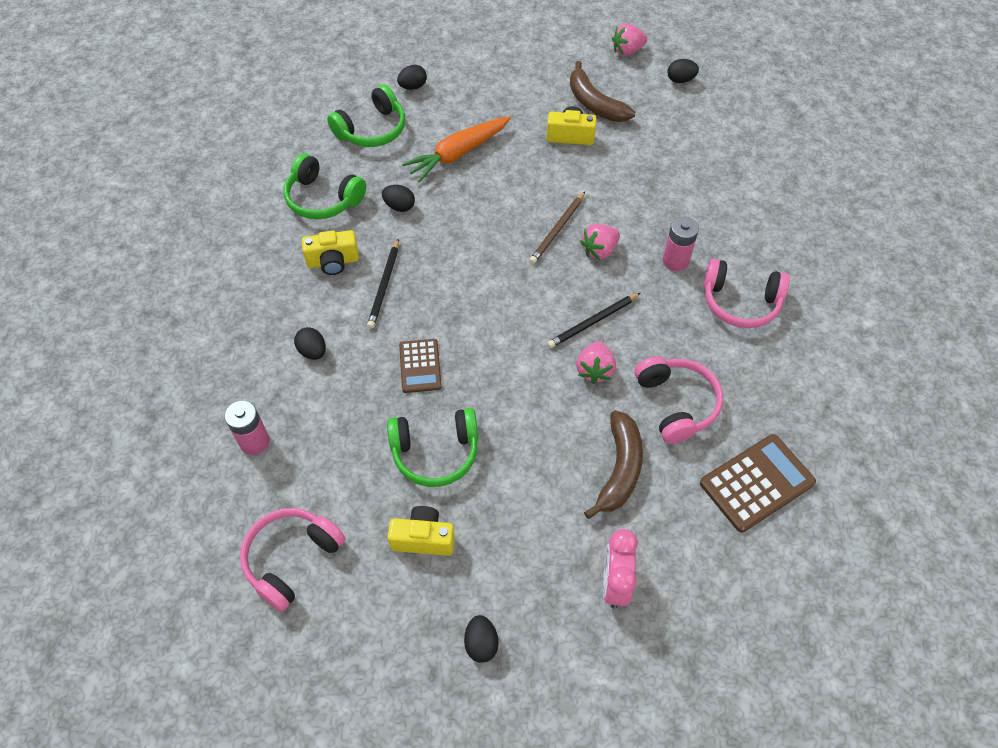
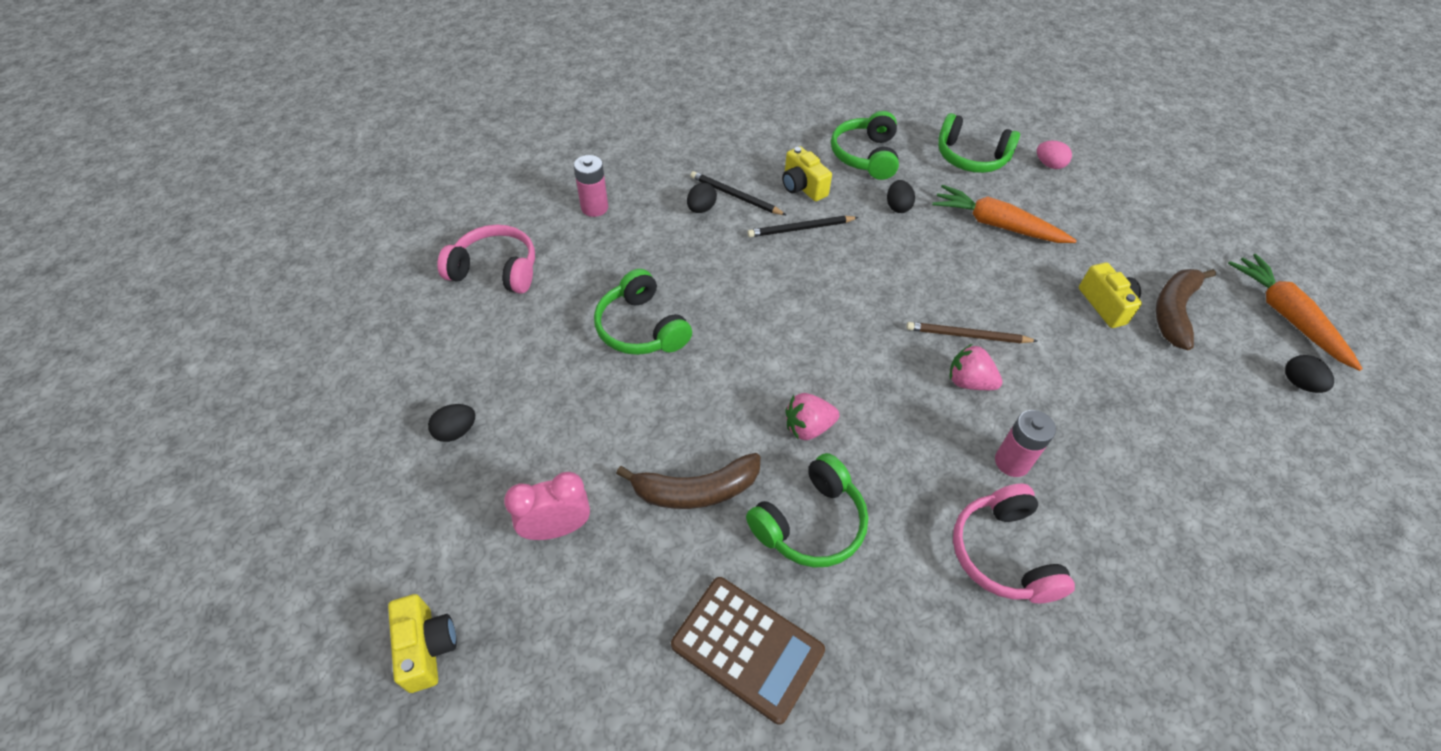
camera: 65 degrees right, 5 degrees down
(413, 87) = (1049, 165): black egg -> pink egg
(420, 366) = (728, 284): brown calculator -> none
(423, 538) = (548, 350): yellow camera -> yellow camera (427, 647)
(593, 322) = (869, 406): black pencil -> black pencil (735, 196)
(627, 51) = (1286, 316): pink strawberry -> orange carrot
(676, 404) = (810, 523): pink headphones -> green headphones

